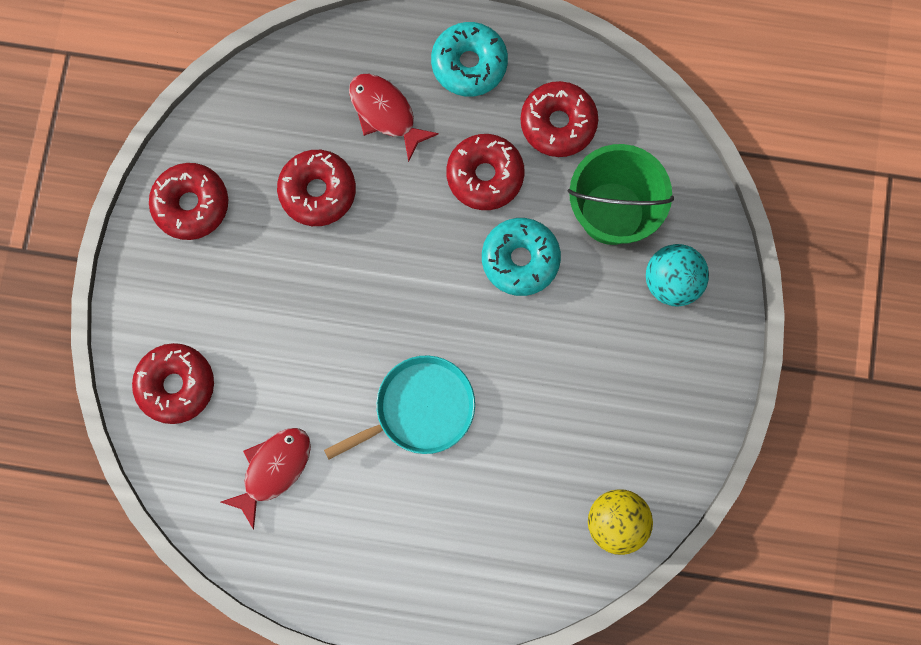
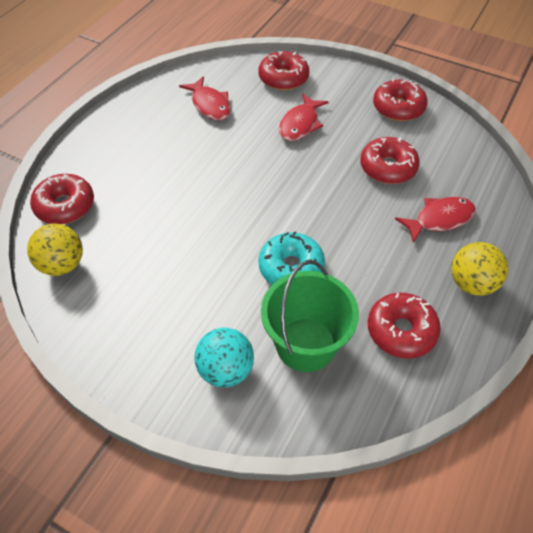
camera: 110 degrees right, 25 degrees down
(272, 327) = (300, 124): none -> red fish
(419, 409) = (209, 179): turquoise pan -> none
(469, 64) = (471, 283): turquoise donut -> yellow ball
(485, 175) = (369, 265): red donut -> red donut (65, 206)

